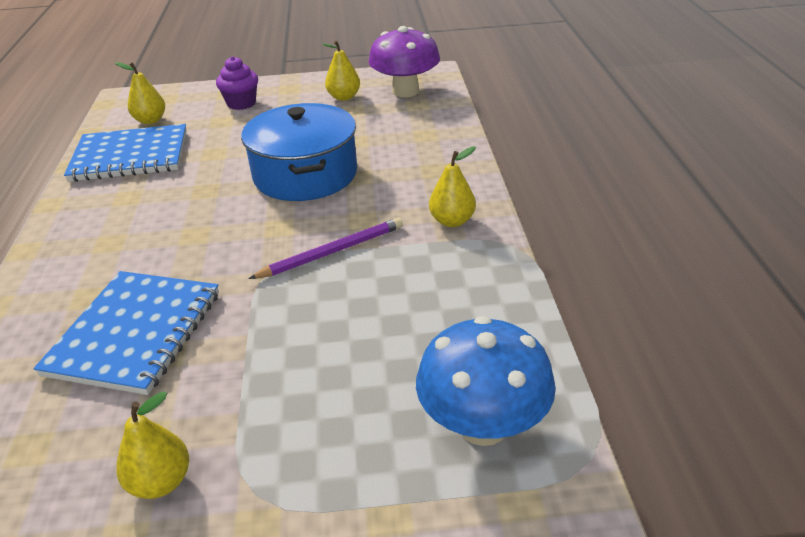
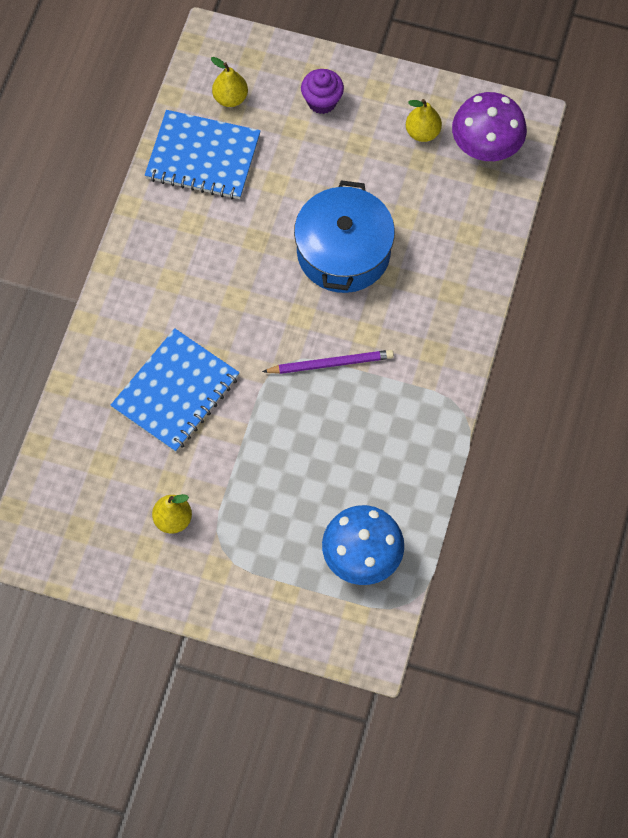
camera: 20 degrees right, 30 degrees up
(452, 221) = (433, 366): yellow pear -> none

